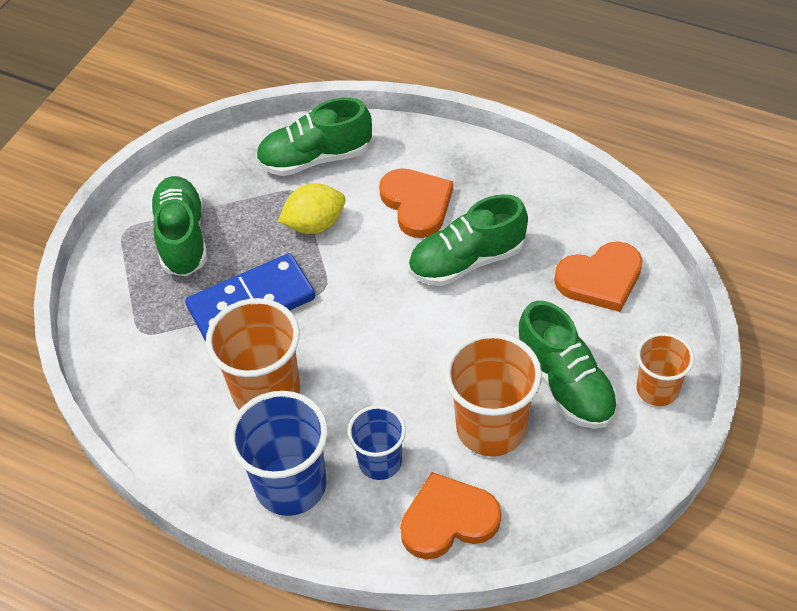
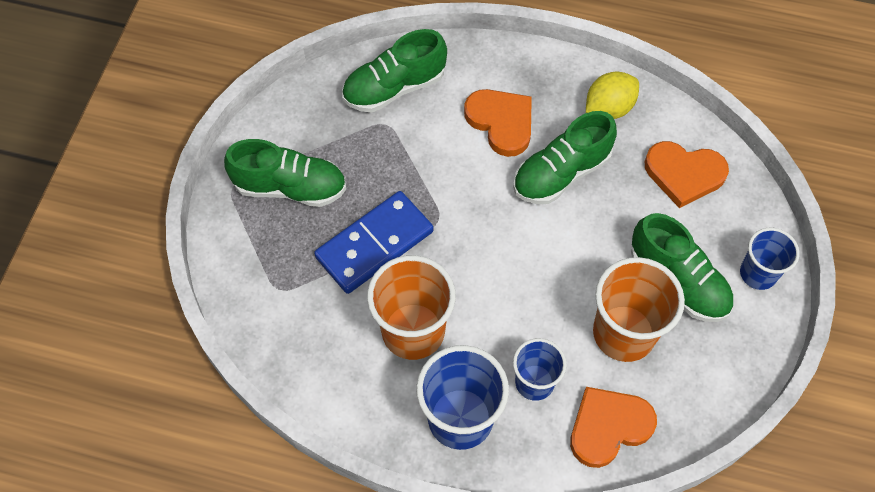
camera: 15 degrees left, 10 degrees up
(182, 237) = (290, 187): green shoe -> green shoe turned 120 degrees clockwise
(315, 224) = (412, 156): yellow lemon -> yellow lemon (609, 108)
(600, 279) = (684, 174): orange heart -> orange heart turned 45 degrees clockwise
(657, 389) = (758, 273): orange cup -> blue cup

